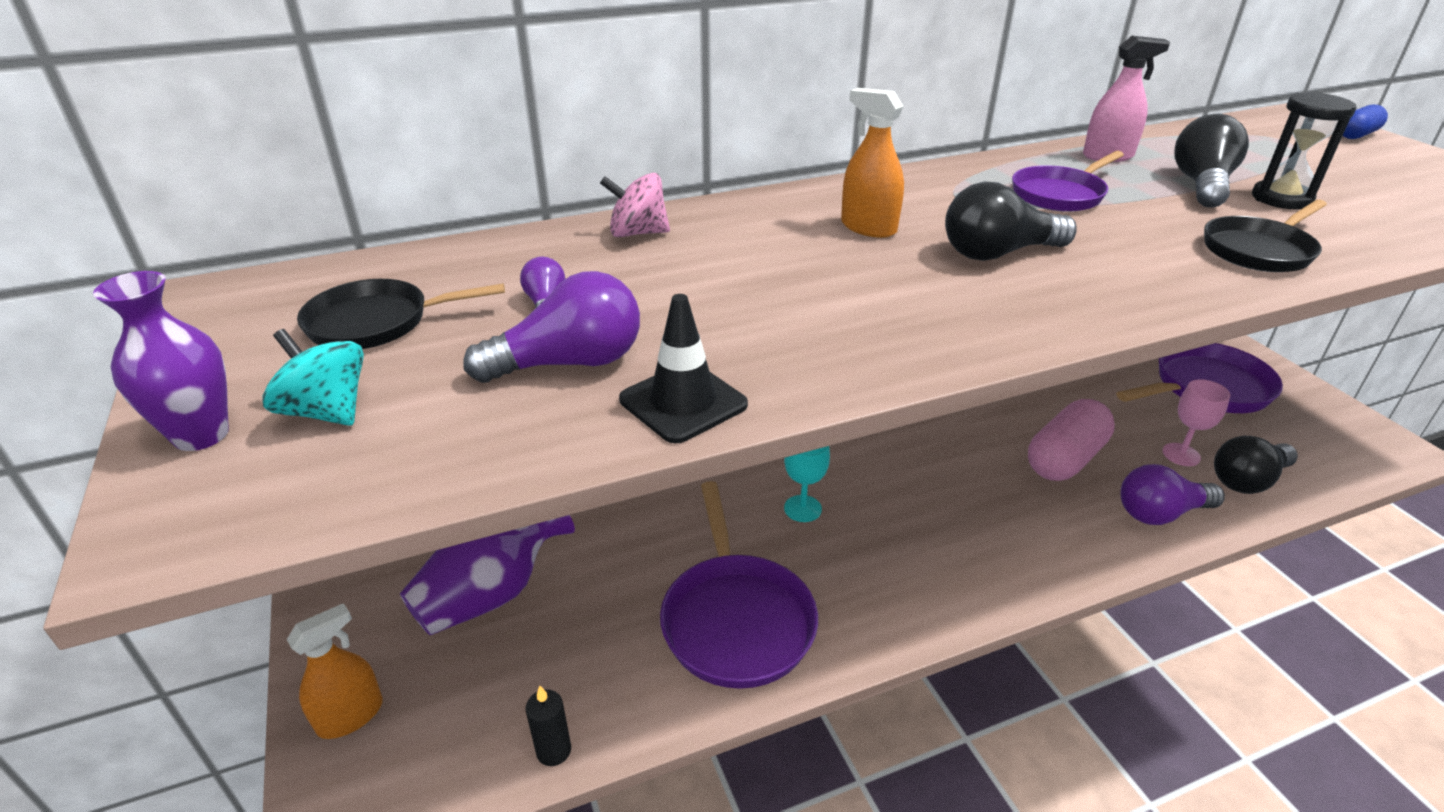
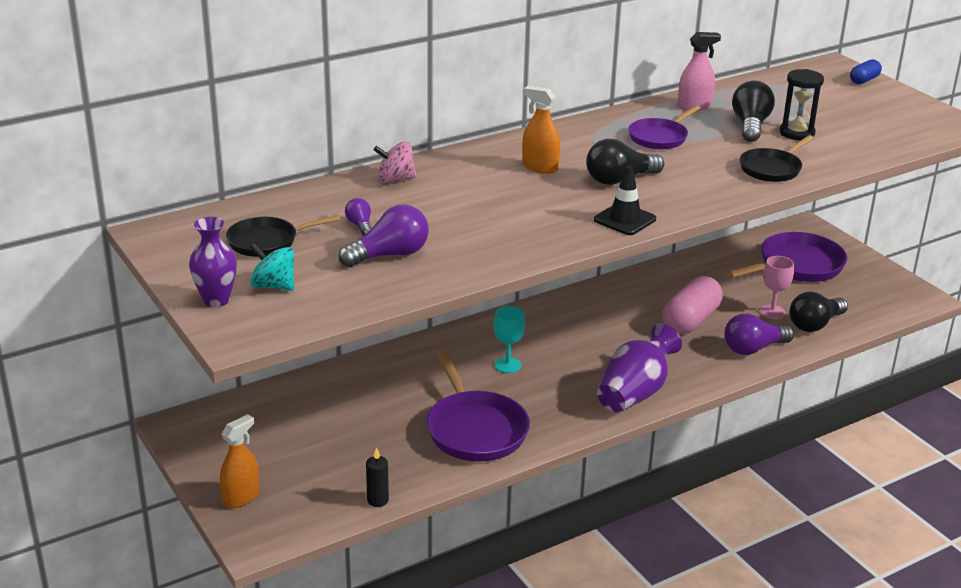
camera: 10 degrees left, 5 degrees down
(492, 593) = (305, 429): purple vase -> purple vase (635, 393)
(683, 402) = (458, 269): black traffic cone -> black traffic cone (624, 219)

